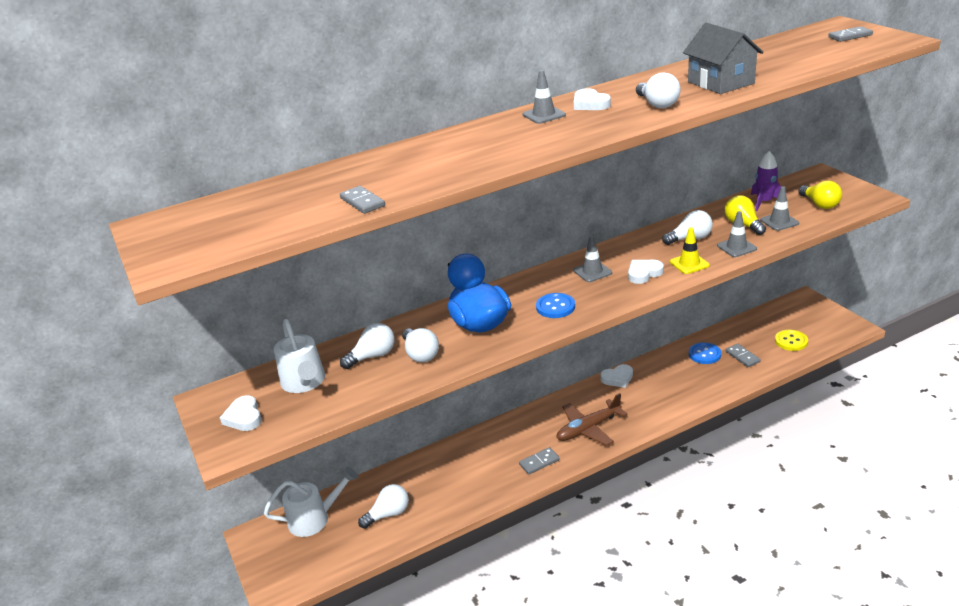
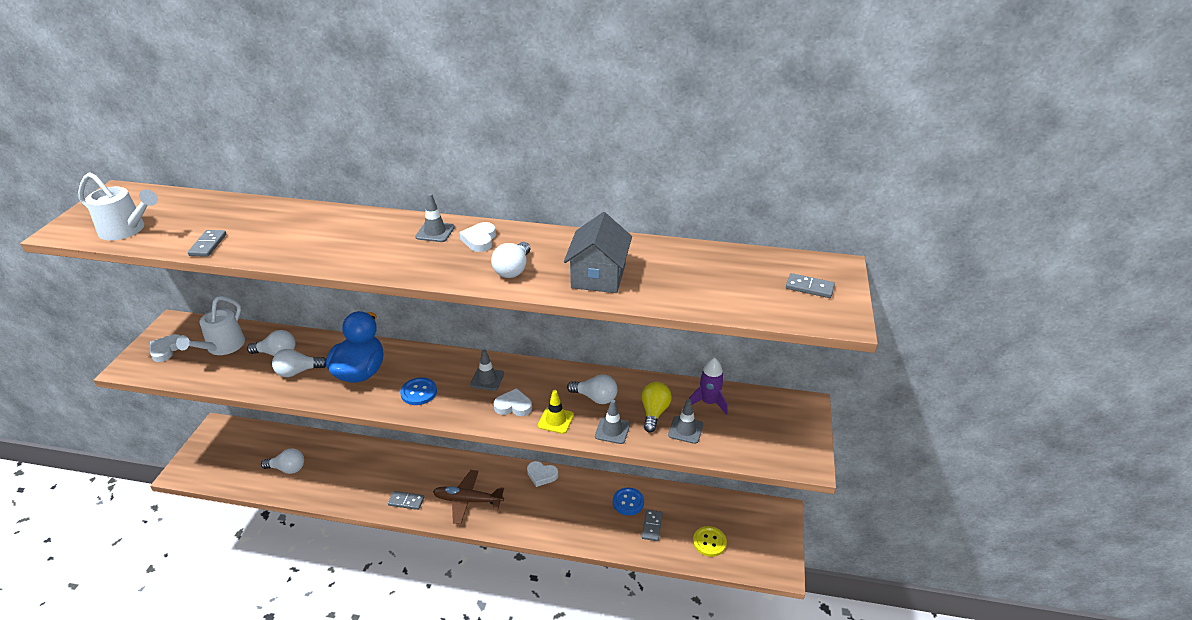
camera: 35 degrees right, 5 degrees up
(315, 519) = (254, 440): white watering can -> white watering can (127, 230)
(420, 354) = (298, 372): white light bulb -> white light bulb turned 60 degrees clockwise
(820, 204) = (748, 436): yellow light bulb -> none

